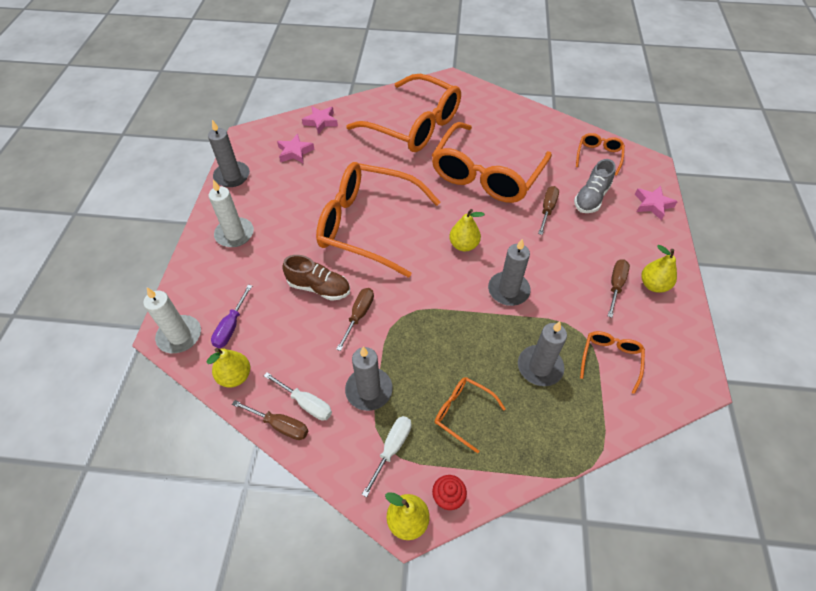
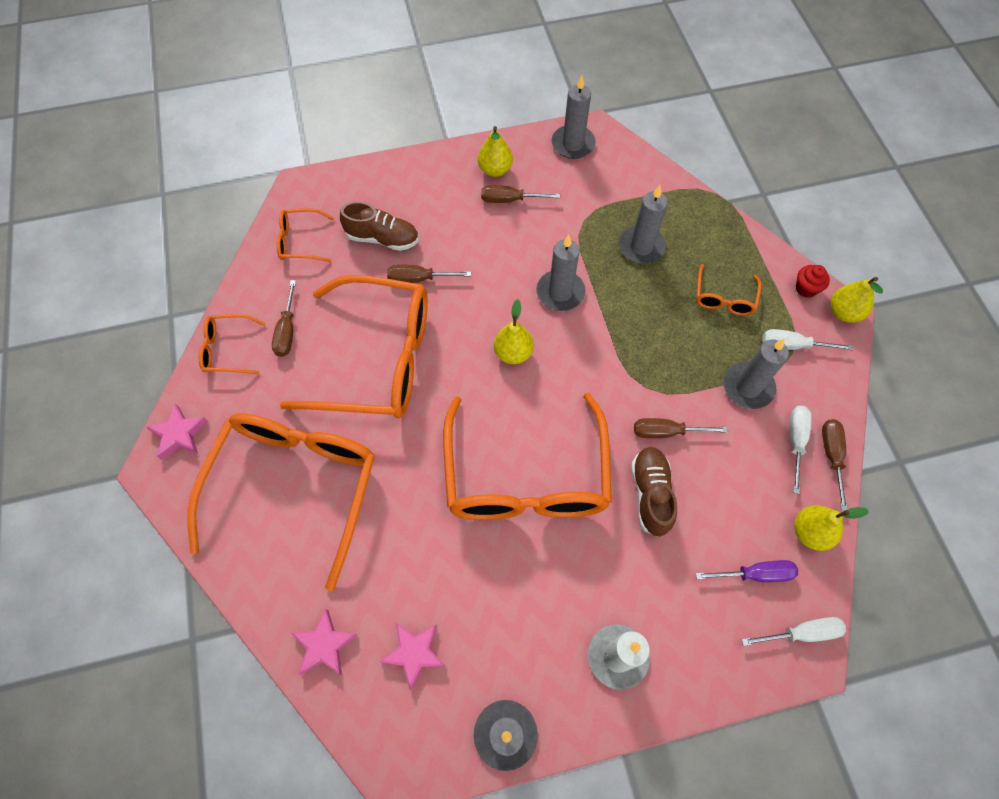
camera: 110 degrees left, 10 degrees up
(179, 336) = (801, 633): white candle -> white screwdriver
(524, 138) = (287, 330): none -> brown screwdriver
(591, 198) = (382, 238): grey shoe -> brown shoe
(610, 359) = (603, 194): orange glasses -> orange glasses (228, 349)
(652, 204) = (373, 180): pink star -> pink star (179, 434)
(680, 356) = (573, 144): none -> grey candle

